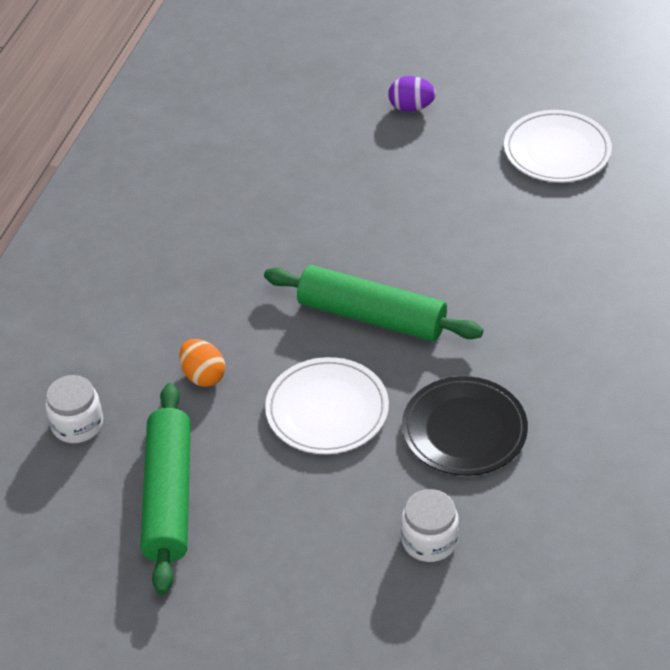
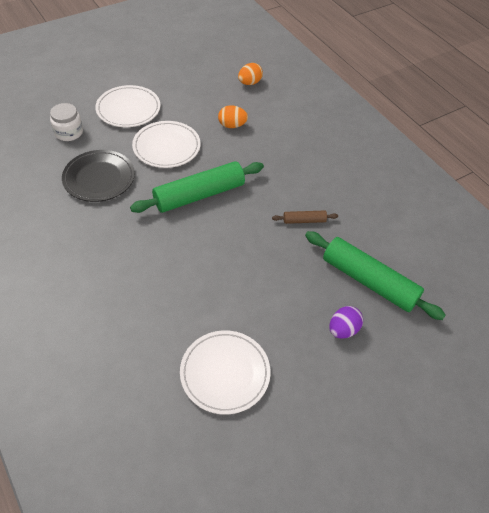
camera: 125 degrees right, 5 degrees up
(77, 424) = (249, 83): white jar -> orange egg
(169, 496) = (184, 85): green rolling pin -> green rolling pin (369, 281)
(300, 516) = (128, 109): none -> white plate
(301, 207) = (304, 220): none -> brown rolling pin

